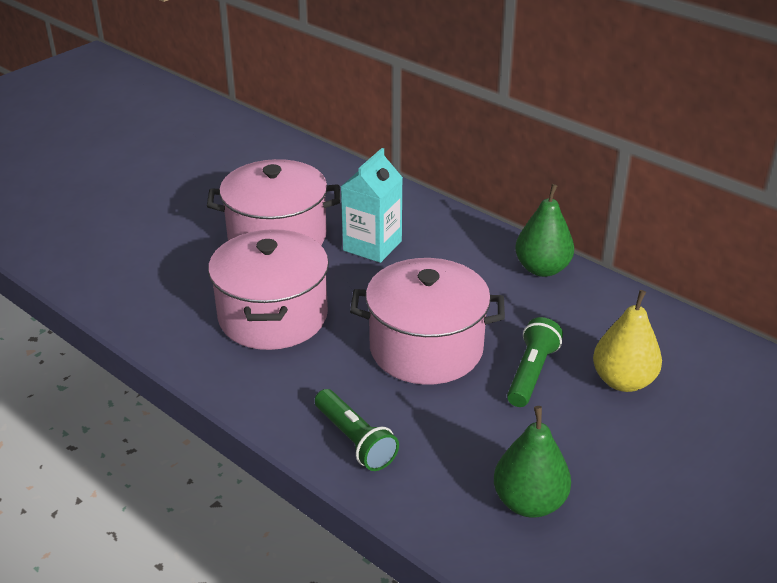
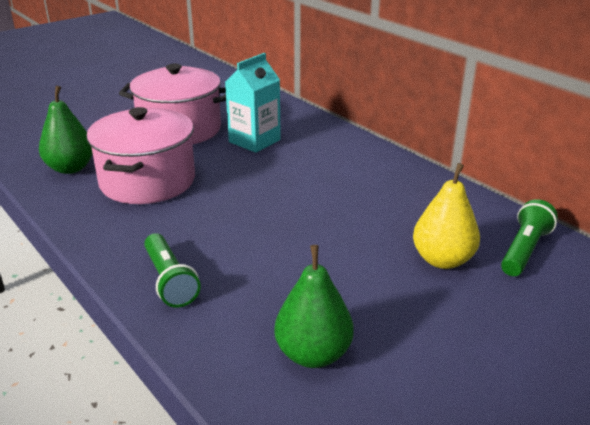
camera: 10 degrees right, 5 degrees down
(426, 348) = (267, 216): pink pot -> none
(531, 373) = (356, 244): green flashlight -> green flashlight (524, 250)
(542, 269) = (394, 168): green pear -> green pear (70, 168)

